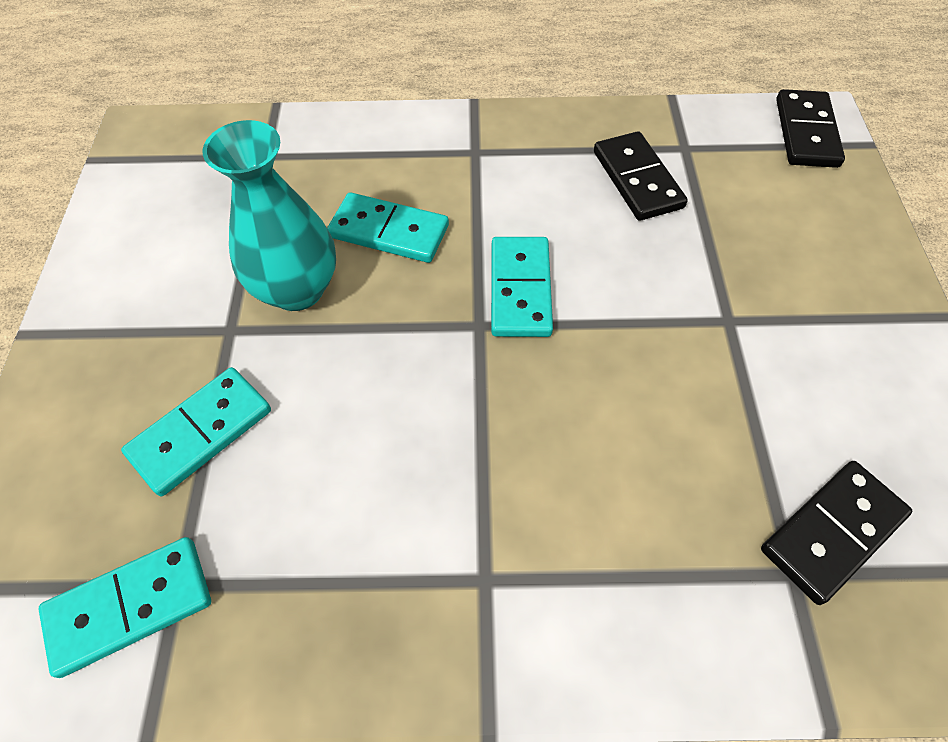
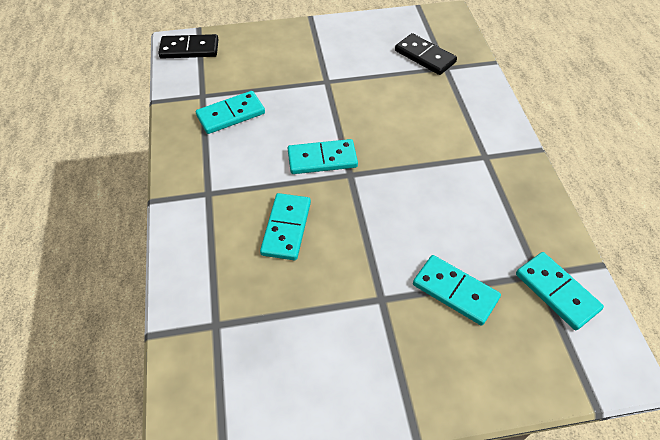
camera: 100 degrees left, 5 degrees down
(297, 289) = (342, 268): turquoise vase -> none
(637, 179) = (231, 115): black domino -> turquoise domino

